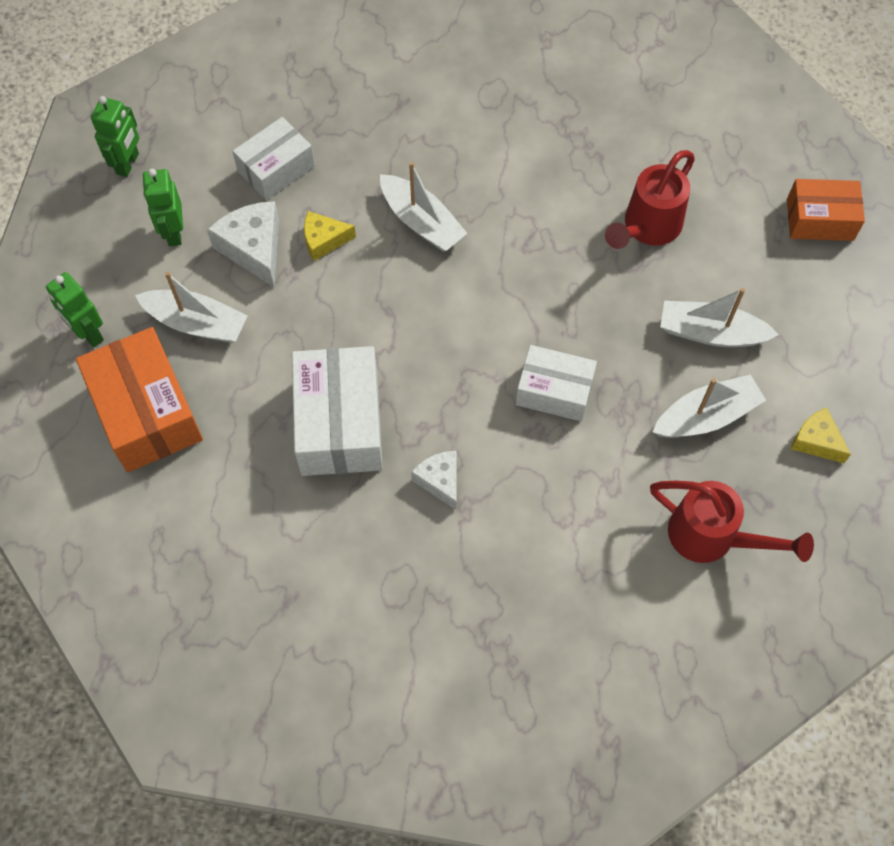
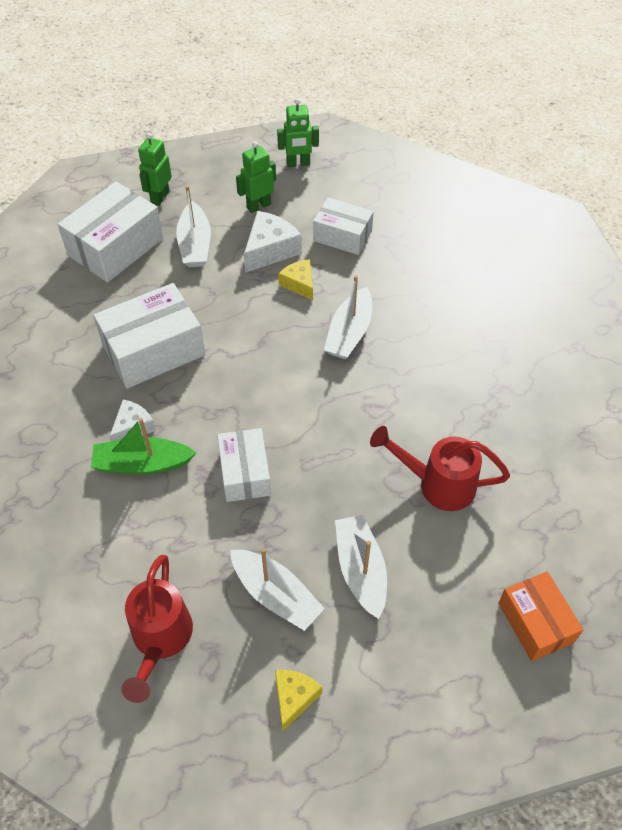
camera: 65 degrees right, 10 degrees down
(146, 412) = (115, 247): orange box -> white box
(494, 487) = (142, 464): none -> green boat

